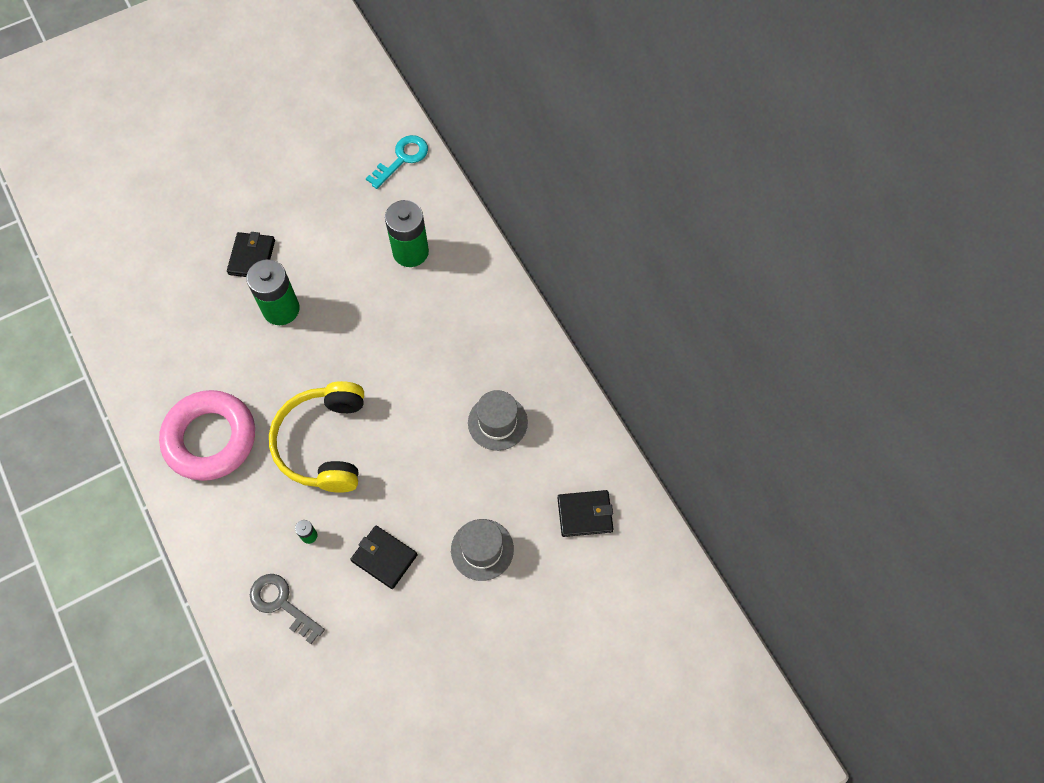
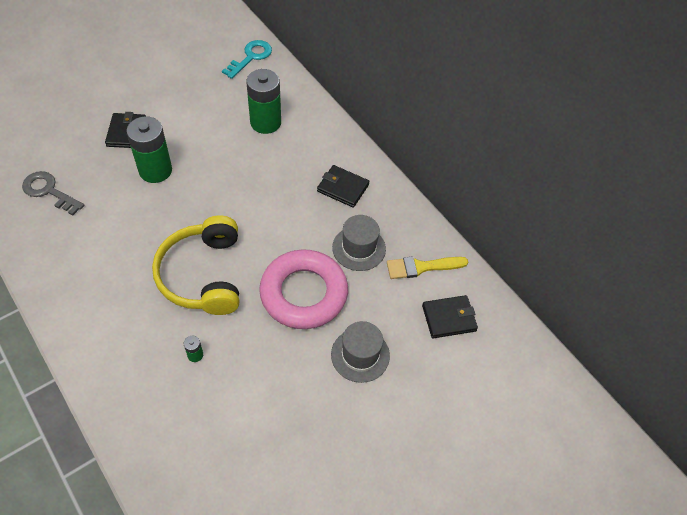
camera: 10 degrees left, 10 degrees down
(210, 438) = (95, 278): pink ring -> pink ring (304, 293)
(282, 604) = (173, 419): grey key -> grey key (49, 191)
(384, 558) = (269, 369): black wallet -> black wallet (343, 188)
(564, 450) = (421, 267): none -> yellow brush

